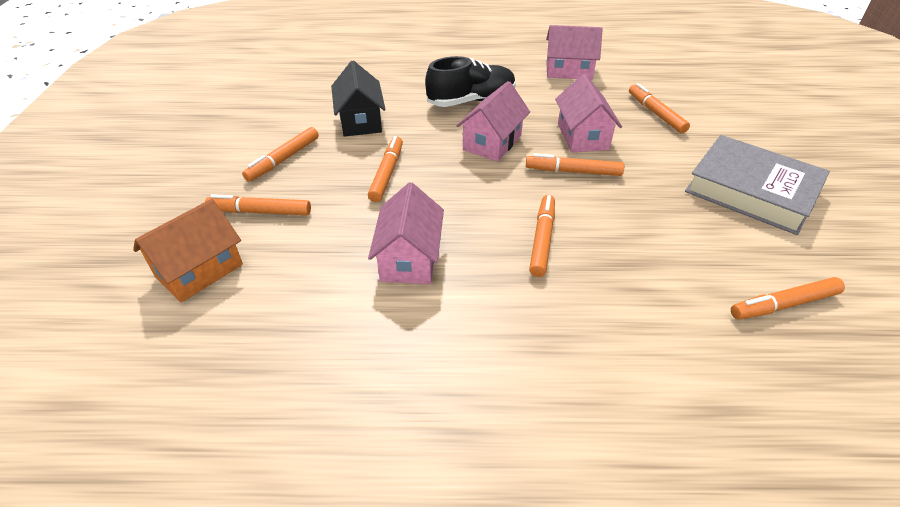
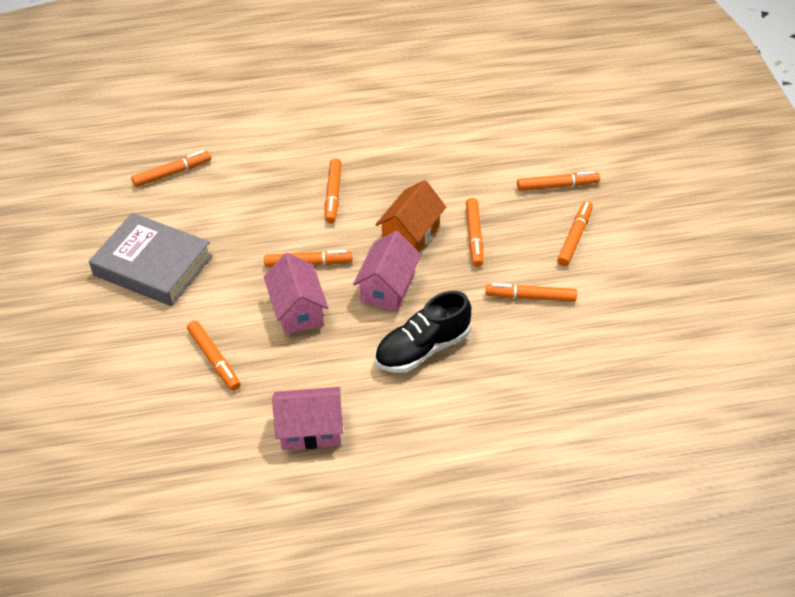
camera: 170 degrees right, 5 degrees up
(199, 270) = (566, 139): orange house -> orange house (411, 234)
(360, 121) = (530, 297): black house -> orange marker
(409, 258) = (427, 167): pink house -> none

